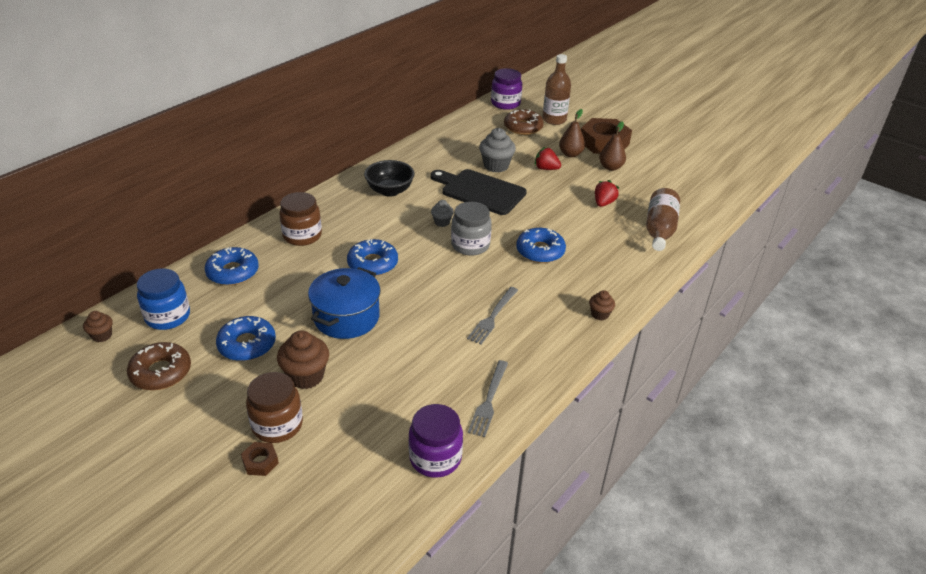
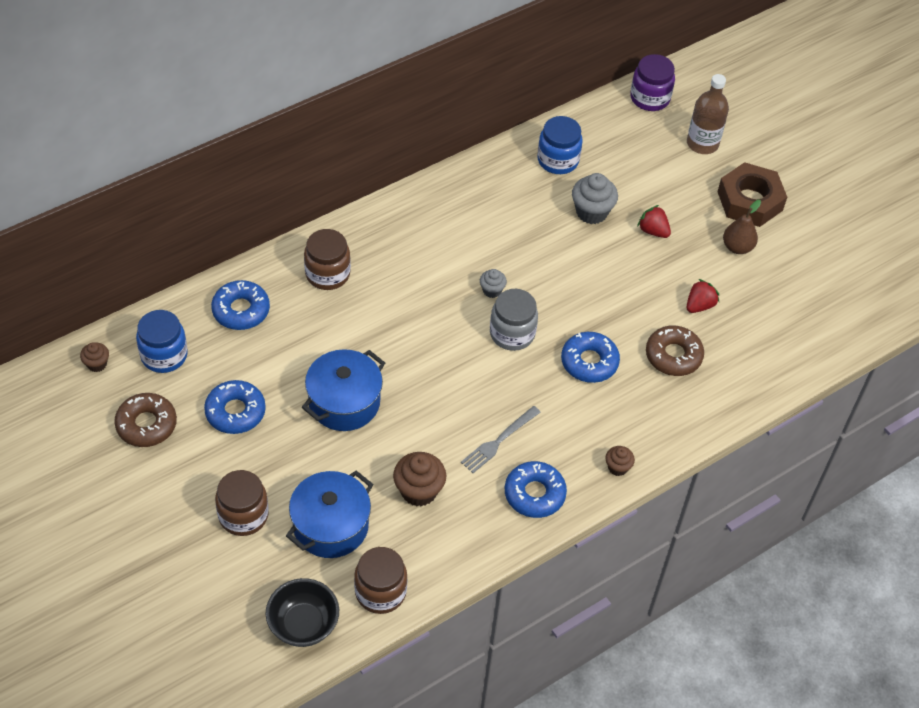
camera: 15 degrees right, 15 degrees up
(260, 462) = (219, 551): brown nut -> none
(306, 376) = (284, 466): brown cupcake -> brown cupcake (419, 491)
(366, 414) = (330, 526): none -> blue pot
(372, 264) = (393, 334): blue donut -> blue donut (534, 494)
(390, 191) = (447, 225): black bowl -> black bowl (303, 624)
(435, 458) = (380, 592): purple jar -> brown jar
(457, 143) = (558, 160): none -> blue jar
(480, 191) = (555, 251): black cutting board -> none
(489, 400) = (455, 543): grey fork -> none
(523, 127) = (654, 149): brown donut -> brown donut (673, 356)
(570, 154) = (696, 212): brown pear -> none
(659, 230) = (747, 364): brown bottle -> none

